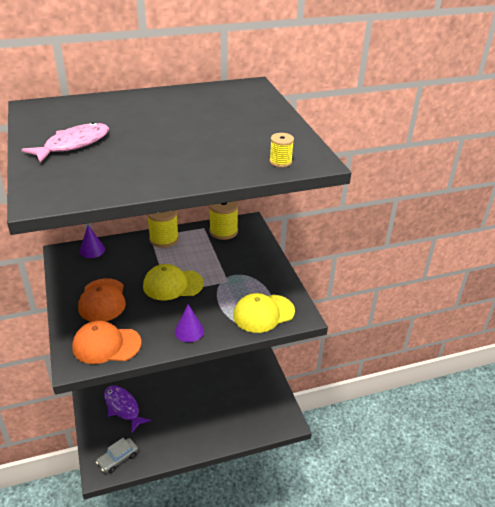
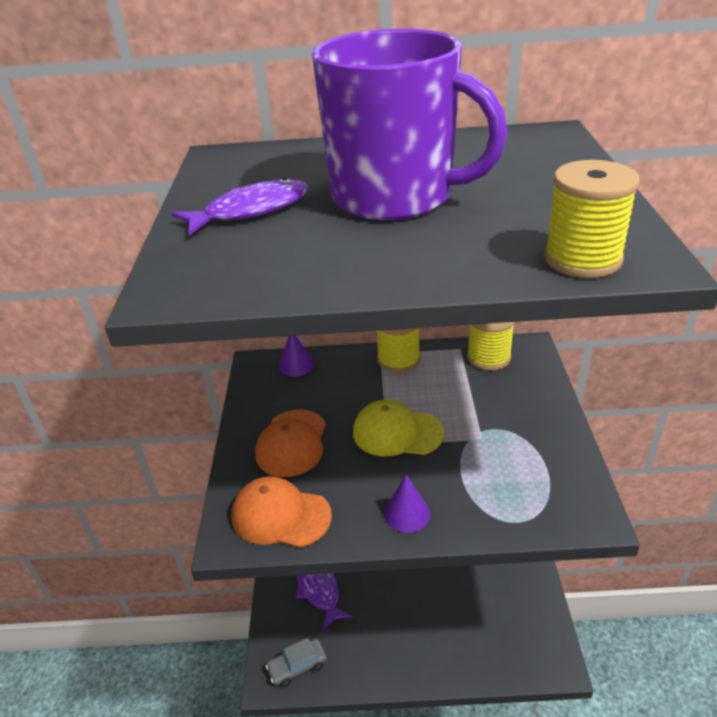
camera: 20 degrees right, 0 degrees up
(73, 144) = (251, 210): pink fish -> purple fish
(164, 131) = (395, 197): none -> purple mug
(263, 313) = (530, 502): yellow cap -> none
(280, 162) = (582, 259): yellow spool -> yellow spool, size x1.84

